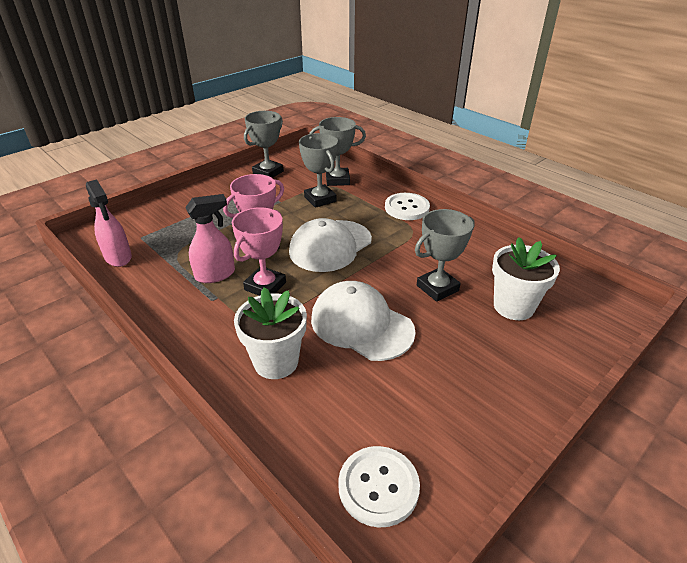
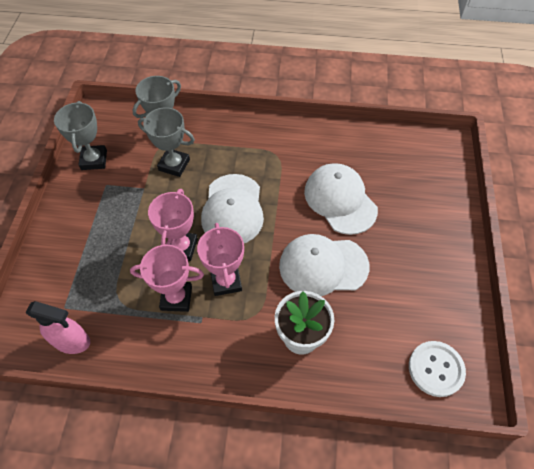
camera: 40 degrees left, 20 degrees up
(215, 274) = (176, 298): pink spray bottle -> pink trophy
(407, 208) = (250, 133): white button -> none
(437, 288) = (340, 200): grey trophy -> white cap
(513, 306) = (395, 184): white flower pot -> none

